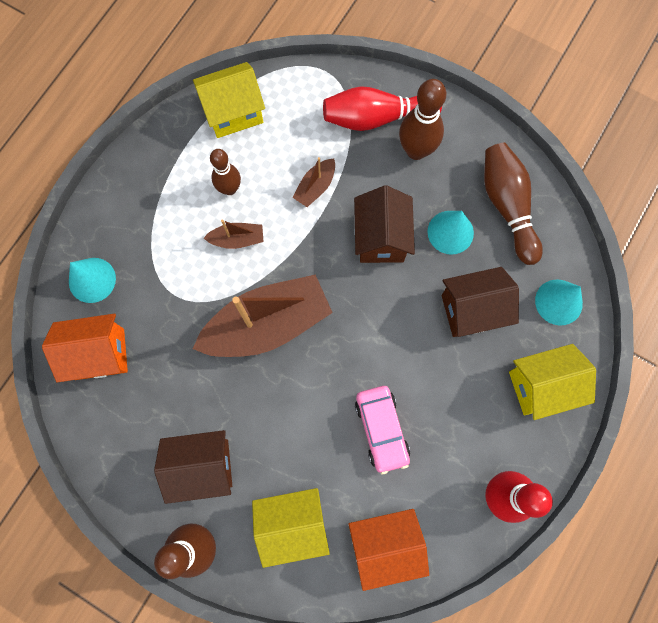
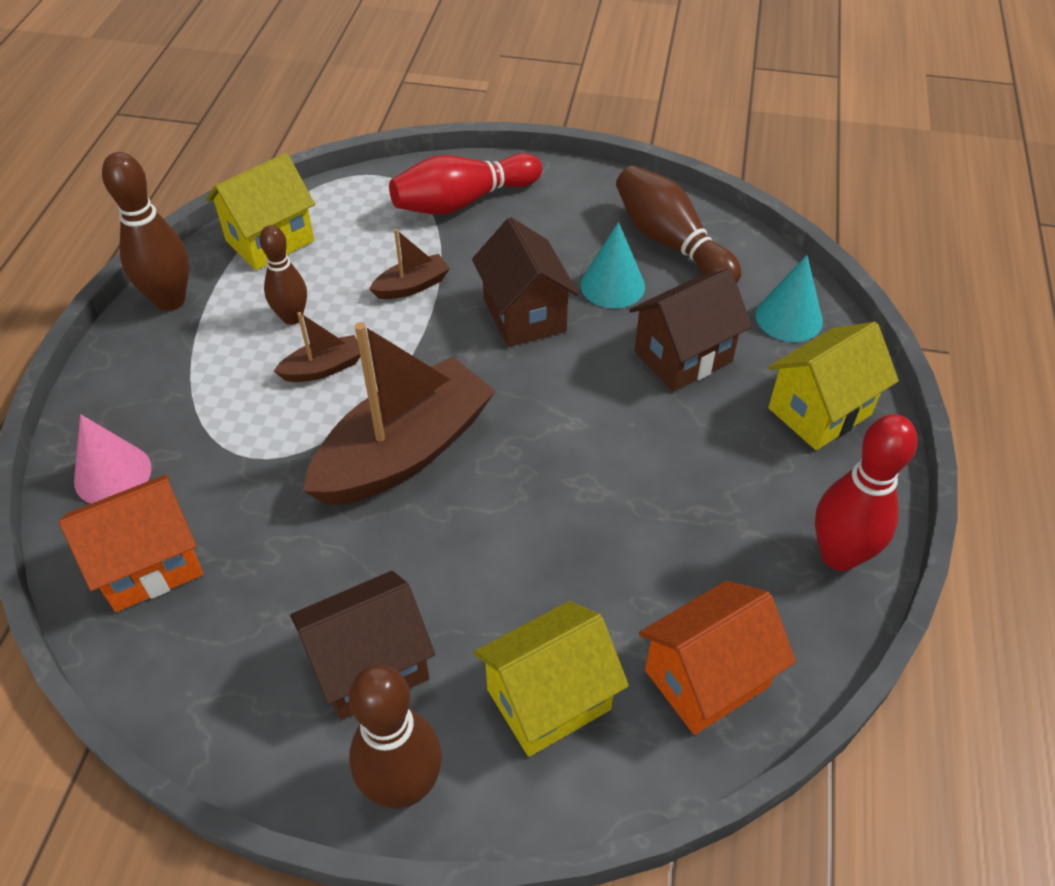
camera: 20 degrees left, 25 degrees down
(92, 280) = (112, 474): turquoise cone -> pink cone
(315, 187) = (412, 286): brown boat -> brown boat turned 135 degrees counterclockwise
(381, 429) = (628, 528): pink car -> none
(416, 150) = (528, 219): brown bowling pin -> brown bowling pin (170, 300)

